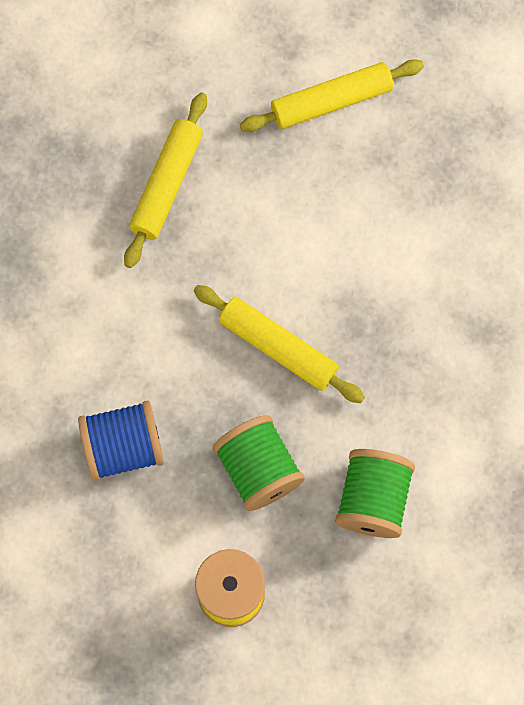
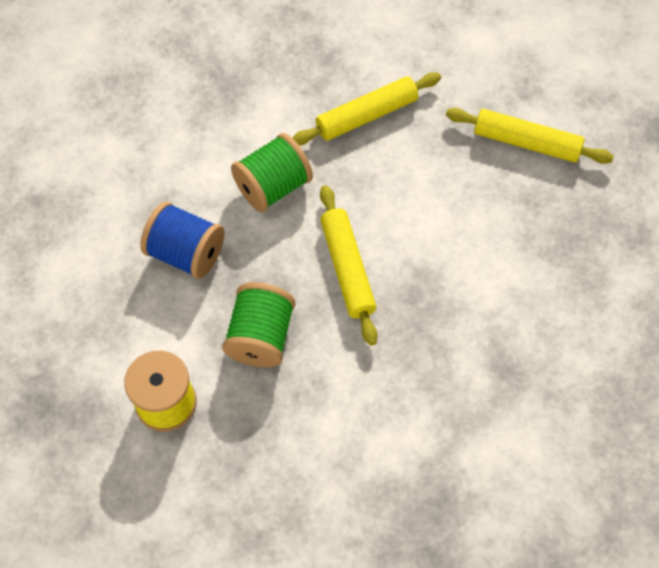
camera: 40 degrees right, 10 degrees down
(373, 499) = (321, 420): green spool -> green spool (273, 187)

